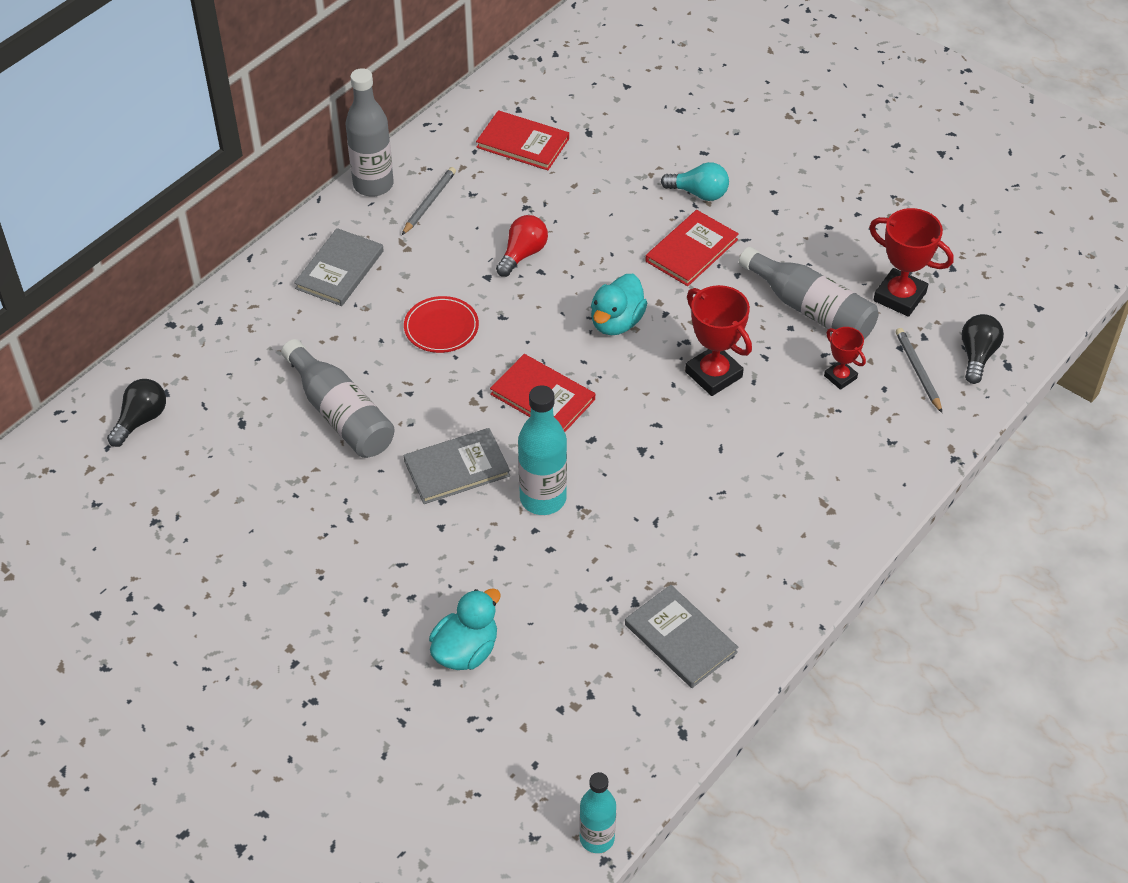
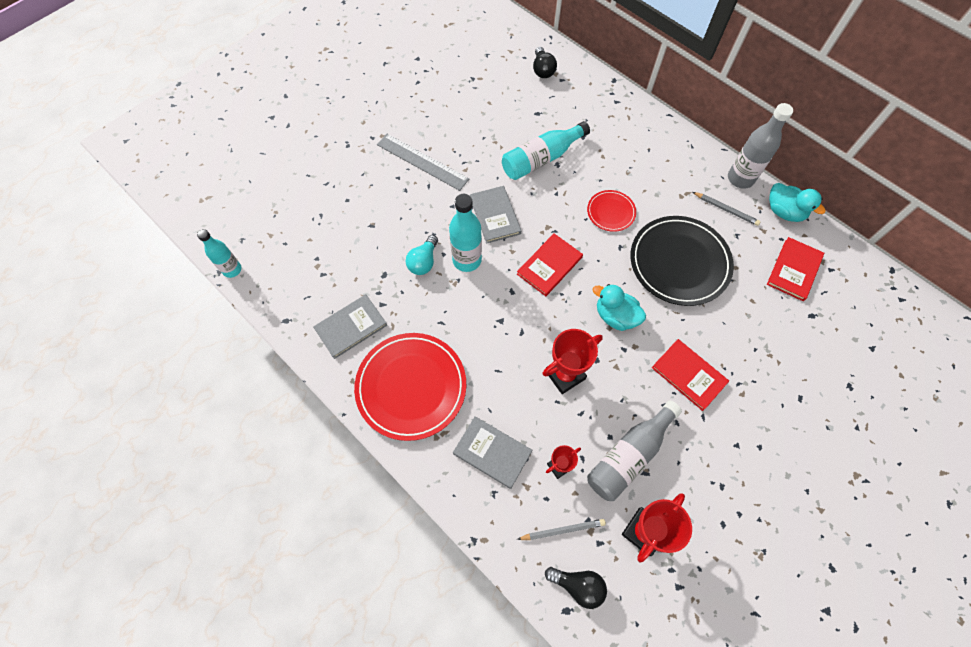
camera: 95 degrees right, 15 degrees up
(141, 420) = (542, 70): black light bulb -> black light bulb turned 45 degrees clockwise
(340, 270) = (660, 159): grey book -> grey book (492, 452)
(341, 414) = (541, 159): grey bottle -> turquoise bottle
(349, 578) = (422, 162): none -> grey ruler
(466, 651) = (364, 214): turquoise duck -> turquoise duck (784, 211)
(523, 254) = (679, 263): red light bulb -> black plate
(699, 193) = (752, 388): turquoise light bulb -> turquoise light bulb (423, 262)
(764, 548) = (411, 387): none -> red plate

